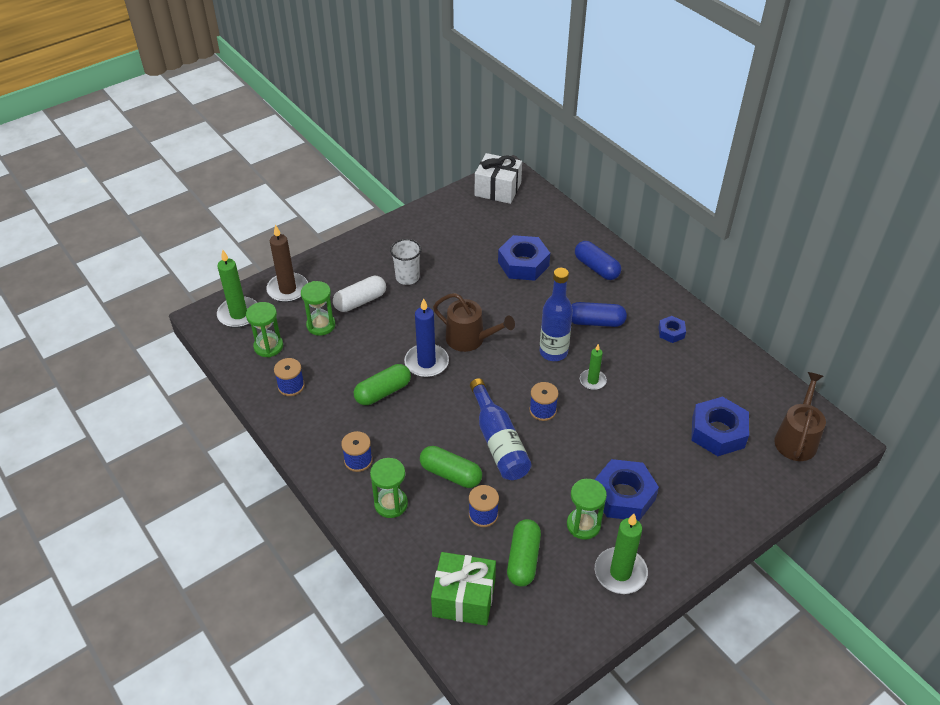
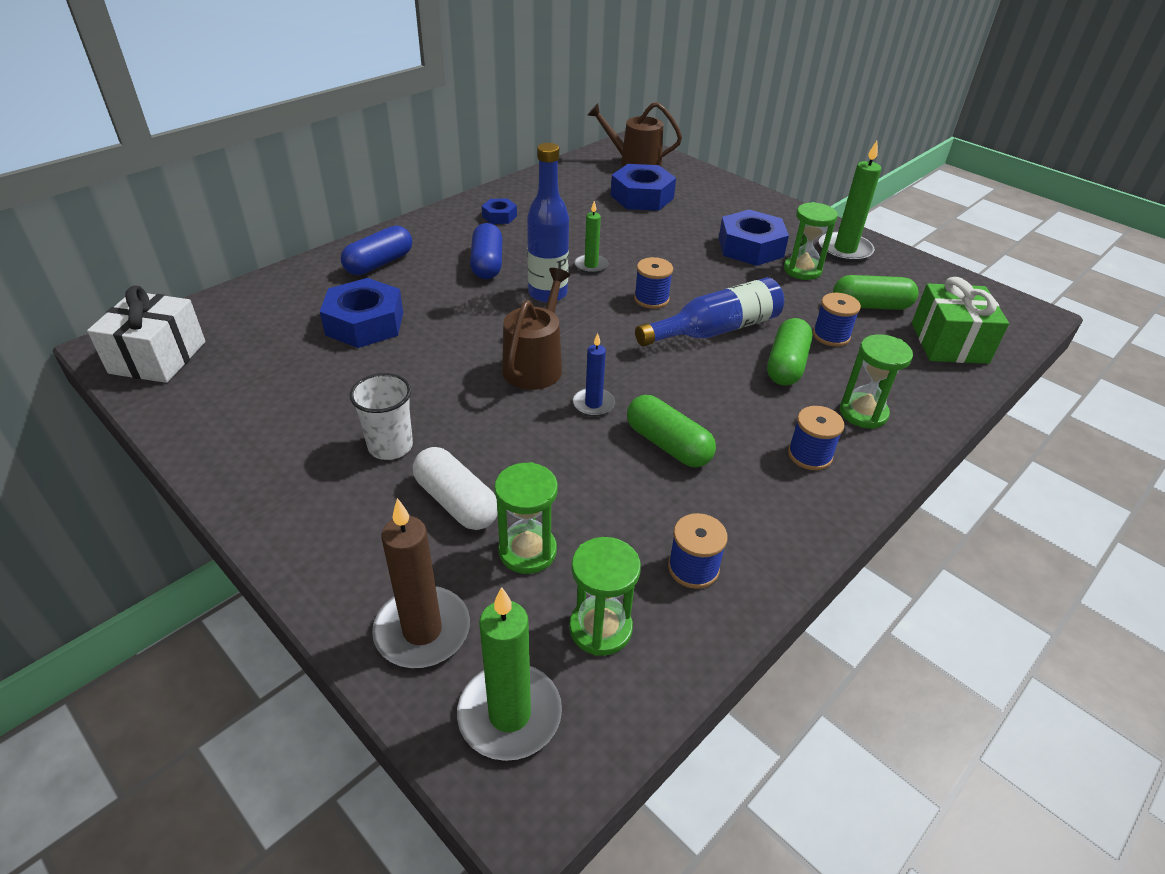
camera: 100 degrees left, 5 degrees down
(426, 362) = (593, 404): blue candle -> blue candle, size x0.60

